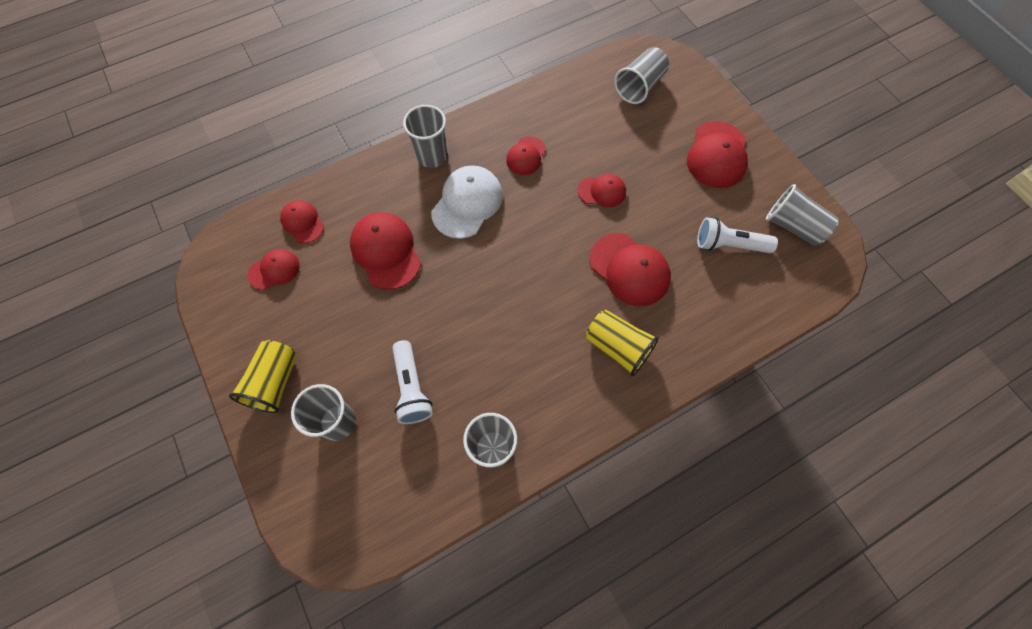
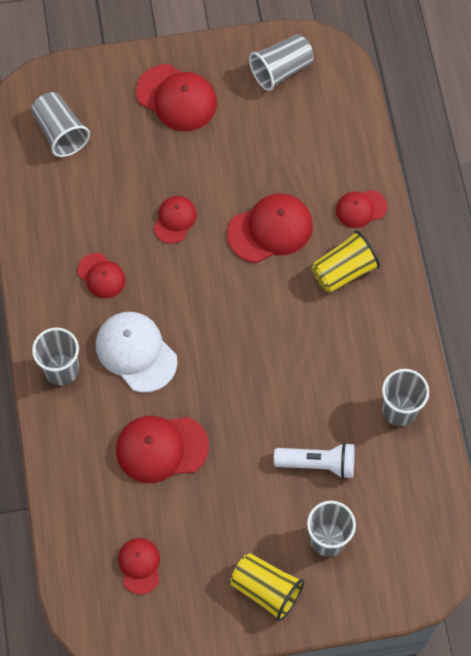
camera: 70 degrees left, 0 degrees up
(302, 222) = (92, 524): red cap -> red cap (361, 208)
(729, 245) = (278, 133): white flashlight -> none

